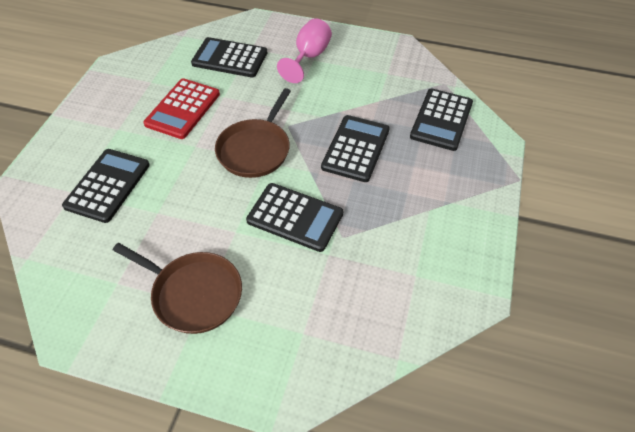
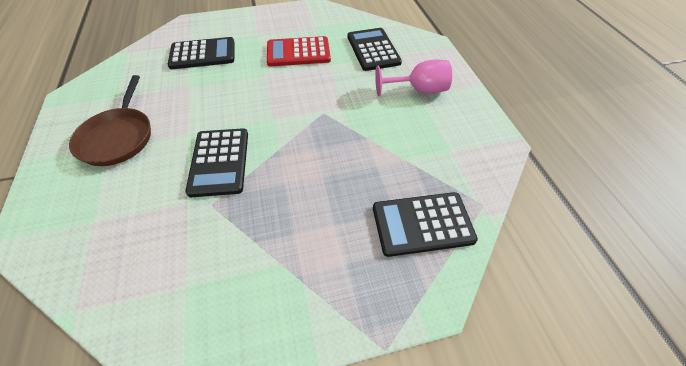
camera: 60 degrees right, 0 degrees up
(255, 149) = (282, 106): brown pan -> none
(356, 148) = (327, 169): black calculator -> none

